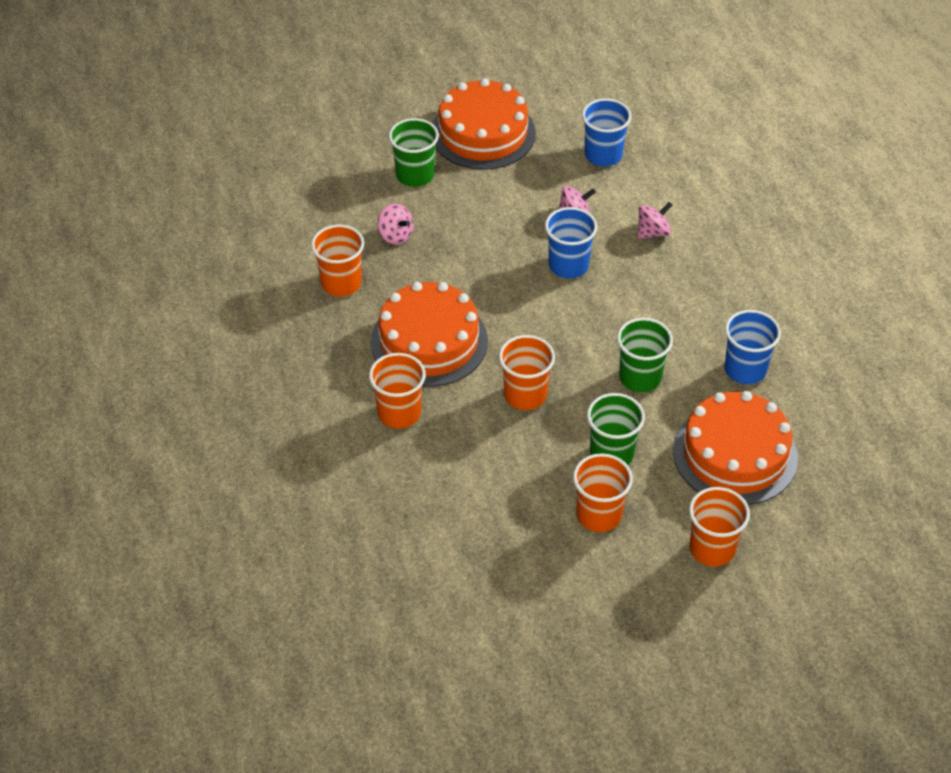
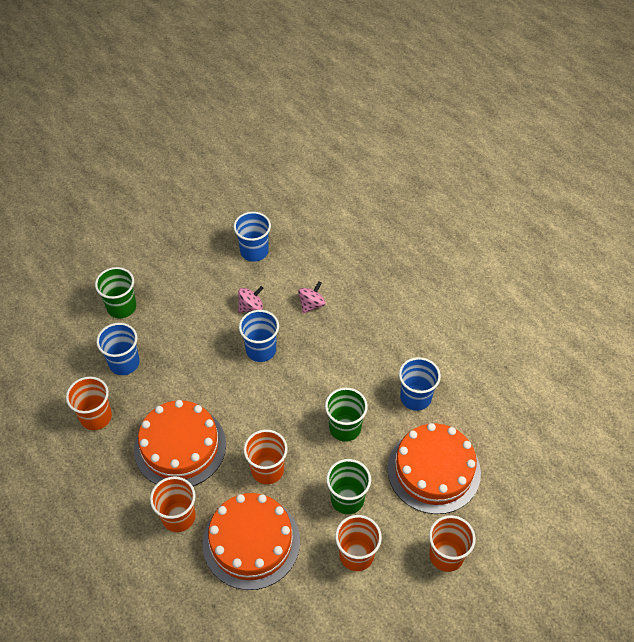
camera: 20 degrees left, 5 degrees up
(395, 235) = (124, 363): pink spinning top -> blue cup
(483, 133) = (160, 257): orange cake -> orange cake (251, 542)

